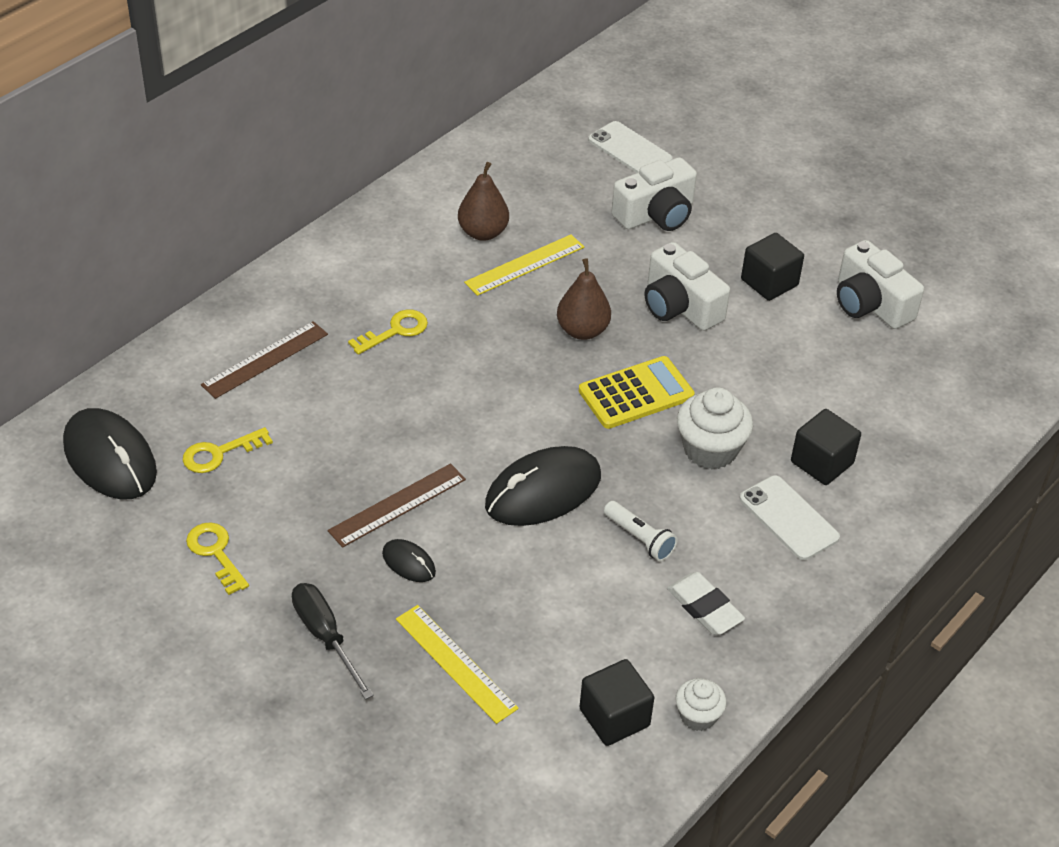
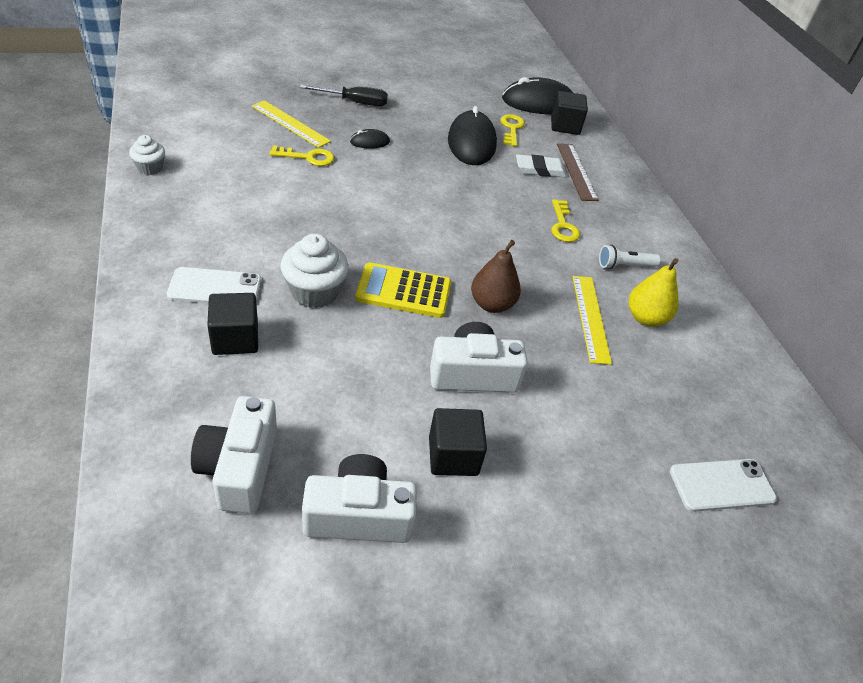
camera: 120 degrees right, 0 degrees up
(215, 553) = (442, 101): yellow key -> yellow key (308, 157)
(397, 505) = (414, 157): brown ruler -> none
(456, 663) = (290, 124): yellow ruler -> yellow ruler turned 45 degrees clockwise
(483, 233) = (646, 318): brown pear -> yellow pear
(543, 491) = (365, 206): black mouse -> black mouse (471, 142)
(614, 717) = (191, 145): black cube -> black cube (565, 126)
(636, 393) = (403, 291): yellow calculator -> yellow calculator turned 90 degrees clockwise
(639, 538) = (284, 219): white flashlight -> white flashlight (624, 266)
(656, 214) = (606, 439): white camera -> white camera (239, 467)
(704, 607) = (206, 211): white eraser -> white eraser (540, 169)

